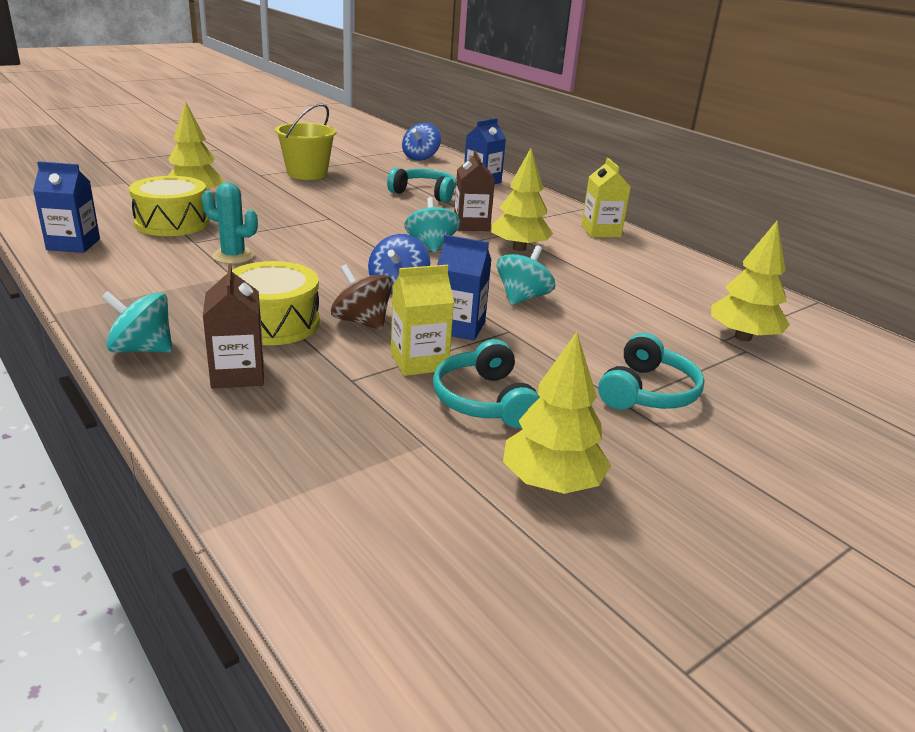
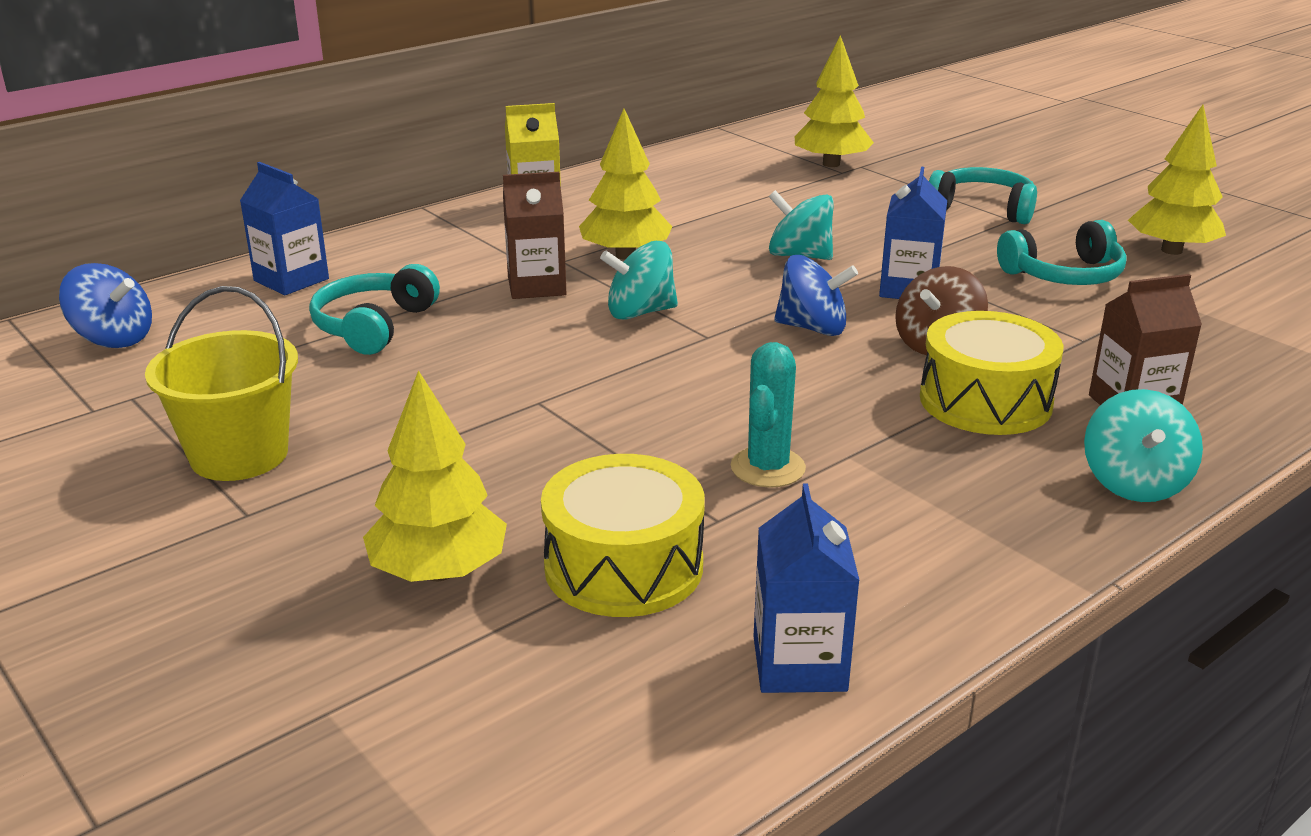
camera: 90 degrees left, 0 degrees up
(419, 361) = (1011, 307): yellow carton -> none

